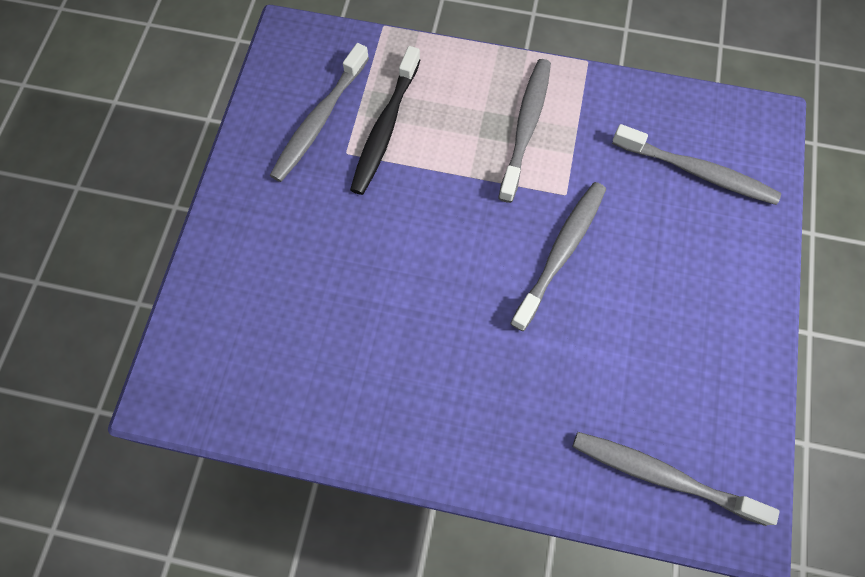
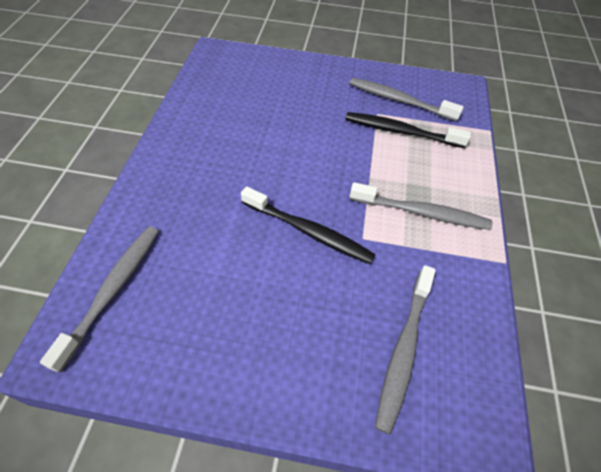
camera: 85 degrees right, 15 degrees down
(560, 252) = (308, 231): grey toothbrush -> black toothbrush

